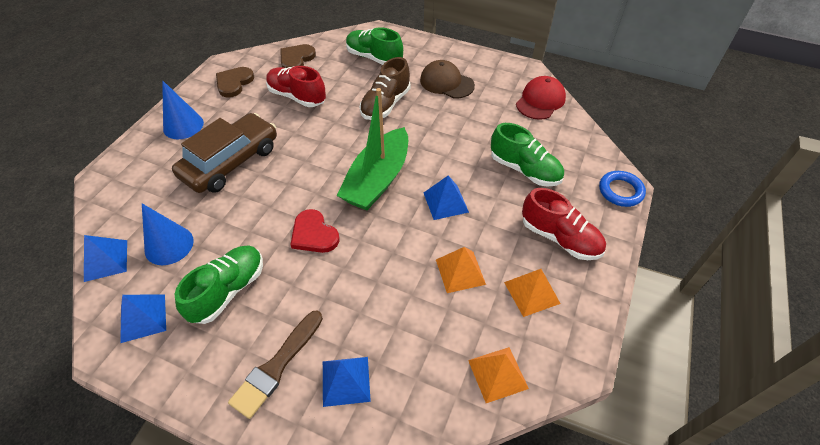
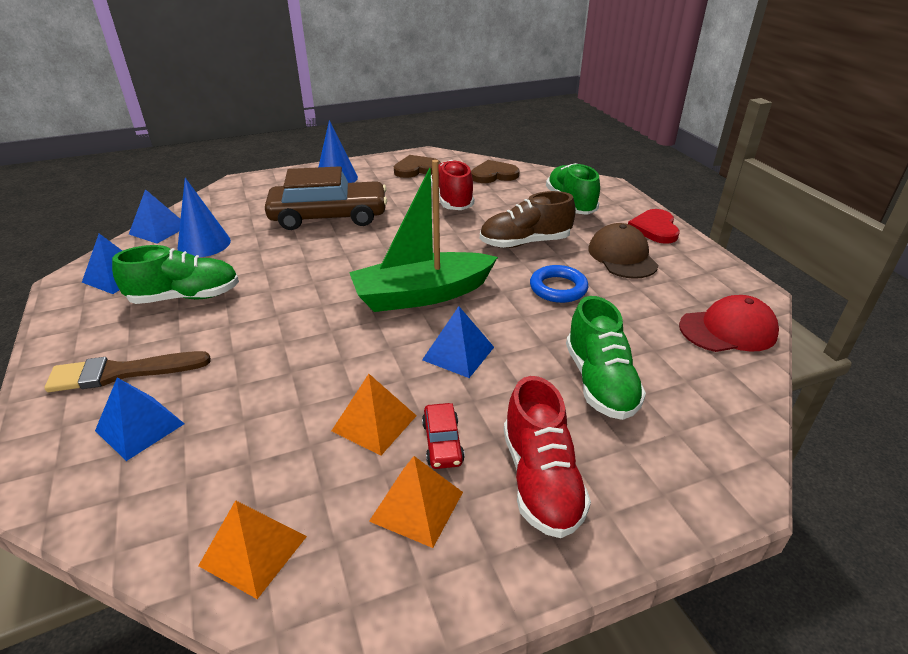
camera: 45 degrees right, 15 degrees down
(314, 234) = (303, 301): red heart -> red heart (655, 229)
(502, 255) = (442, 442): none -> red car
(620, 191) = (716, 494): blue ring -> blue ring (558, 288)

